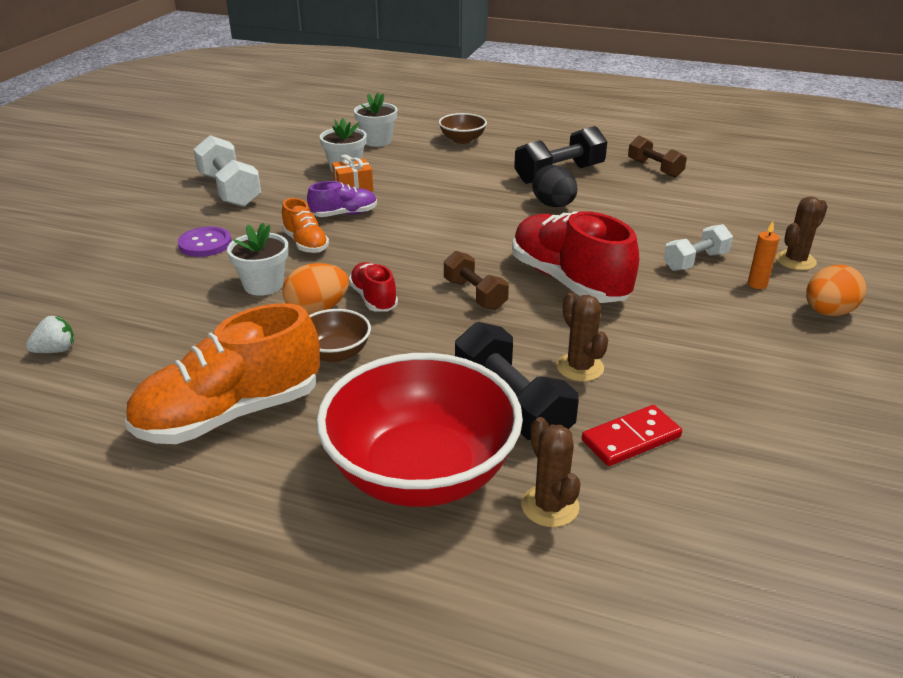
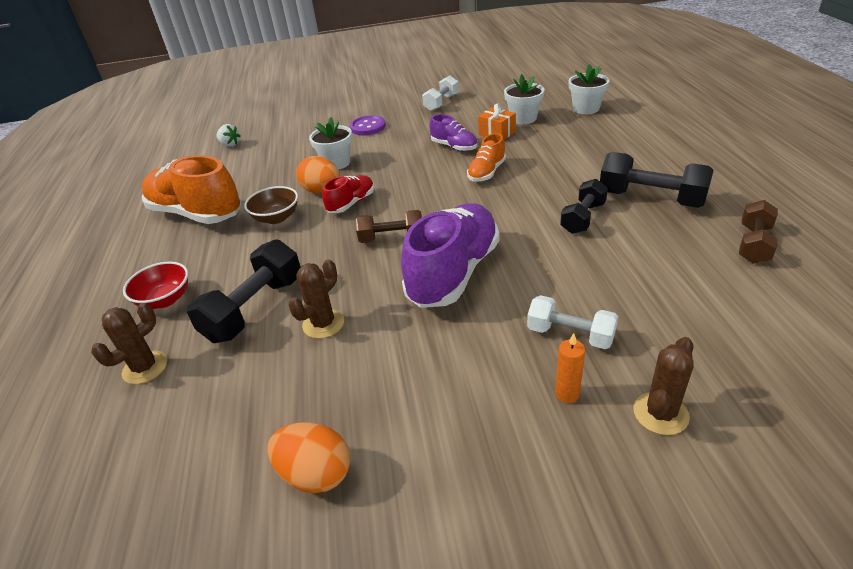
camera: 65 degrees right, 5 degrees up
(230, 190) = (441, 103): white dumbbell -> white dumbbell, size x0.64
(306, 243) = (400, 153): orange shoe -> orange shoe (486, 172)
(421, 472) = (165, 299): red bowl -> red bowl, size x0.45
(462, 140) = (645, 135): brown bowl -> none
(475, 294) = (391, 238): brown dumbbell -> brown dumbbell turned 60 degrees clockwise
(553, 205) = (583, 218): black egg -> black dumbbell
(568, 281) = (453, 273): red shoe -> purple shoe
(631, 439) = (239, 383): red domino -> none
(795, 261) = (660, 413): brown cactus -> brown cactus turned 75 degrees counterclockwise
(828, 312) = (558, 473): orange egg -> orange egg (316, 474)

